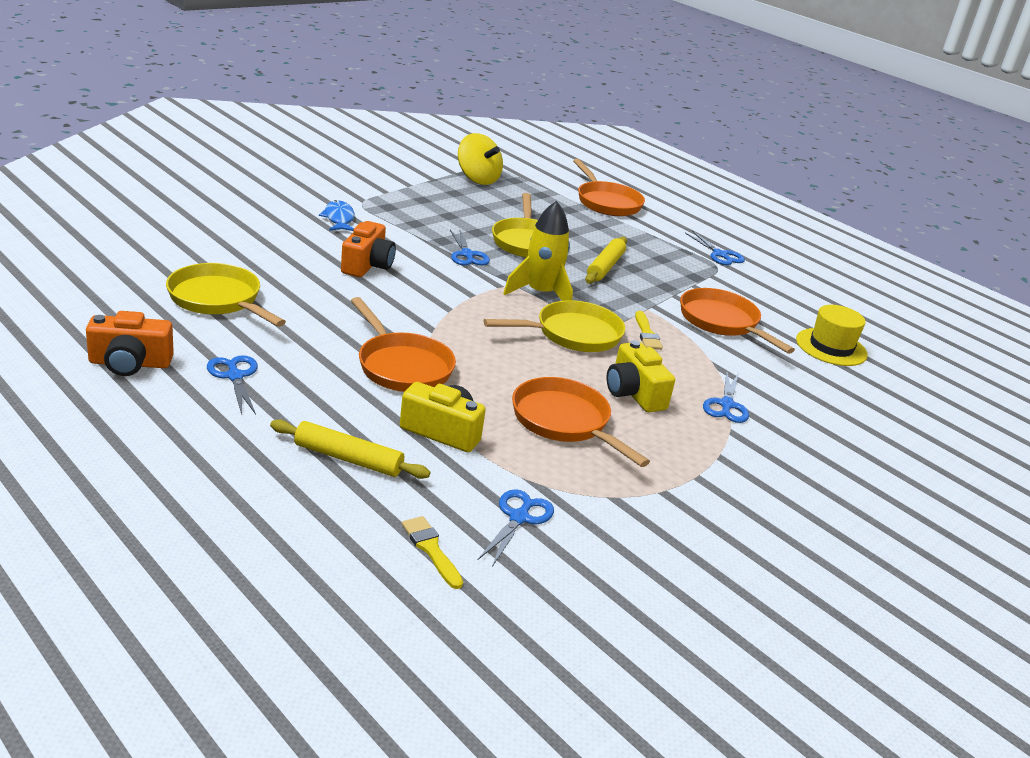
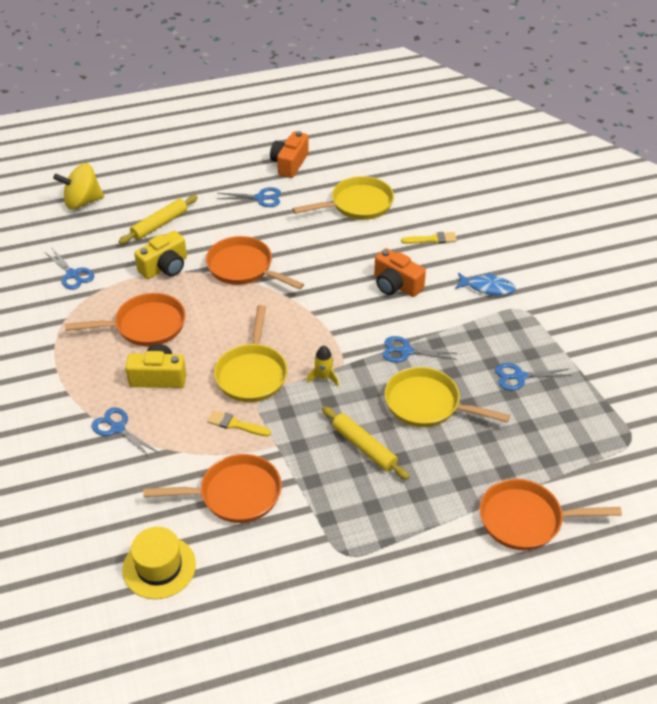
camera: 120 degrees right, 15 degrees up
(402, 366) = (243, 268): orange pan -> orange pan turned 45 degrees clockwise
(431, 549) = (71, 236): yellow brush -> yellow brush (432, 239)
(477, 179) = (590, 416): yellow spinning top -> yellow spinning top (82, 202)
(540, 293) = (323, 377): yellow rocket -> yellow rocket, size x0.52
(720, 254) = (373, 574): blue scissors -> blue scissors (519, 377)

